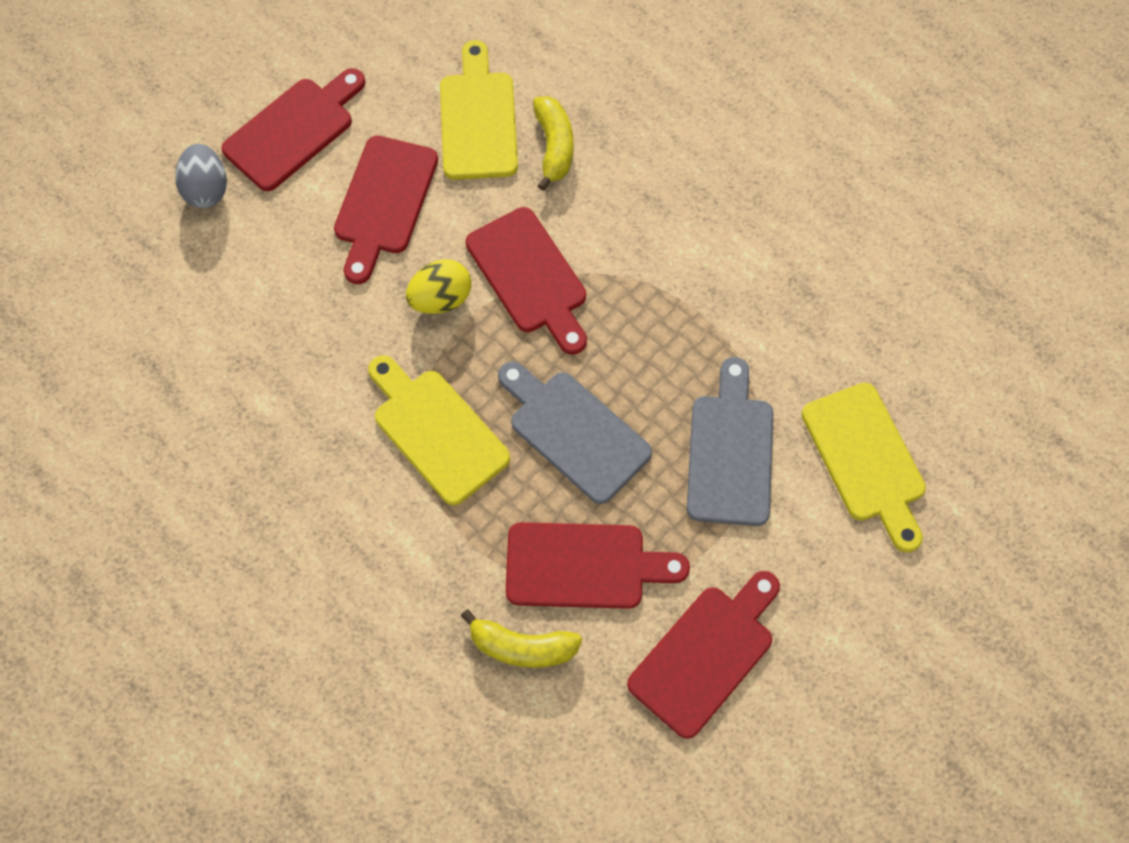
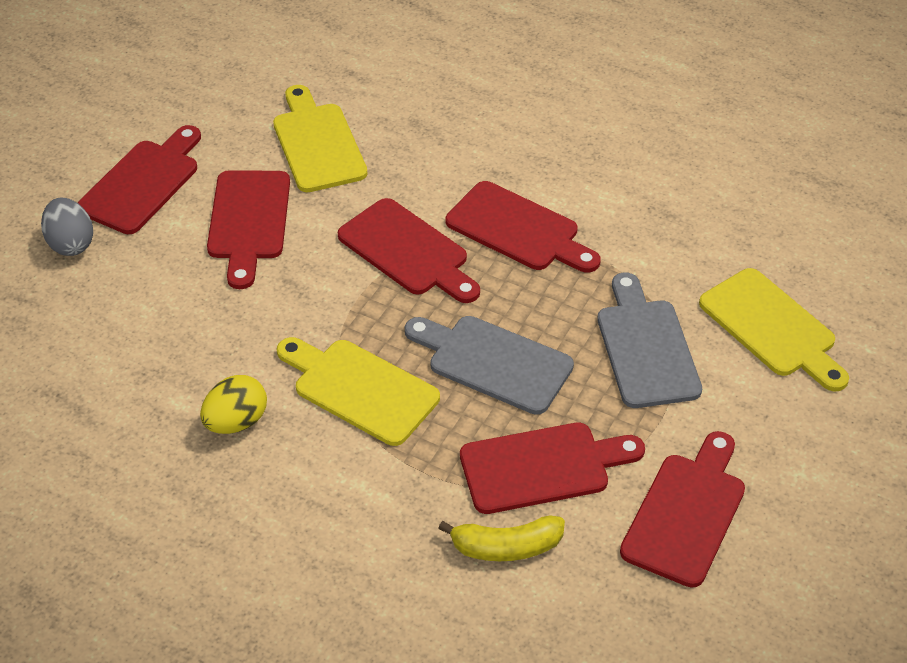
camera: 15 degrees left, 20 degrees down
(441, 299) = (329, 285): yellow egg -> yellow egg (236, 422)
(554, 147) = (395, 151): yellow banana -> none
(648, 276) = (518, 229): none -> red cutting board

